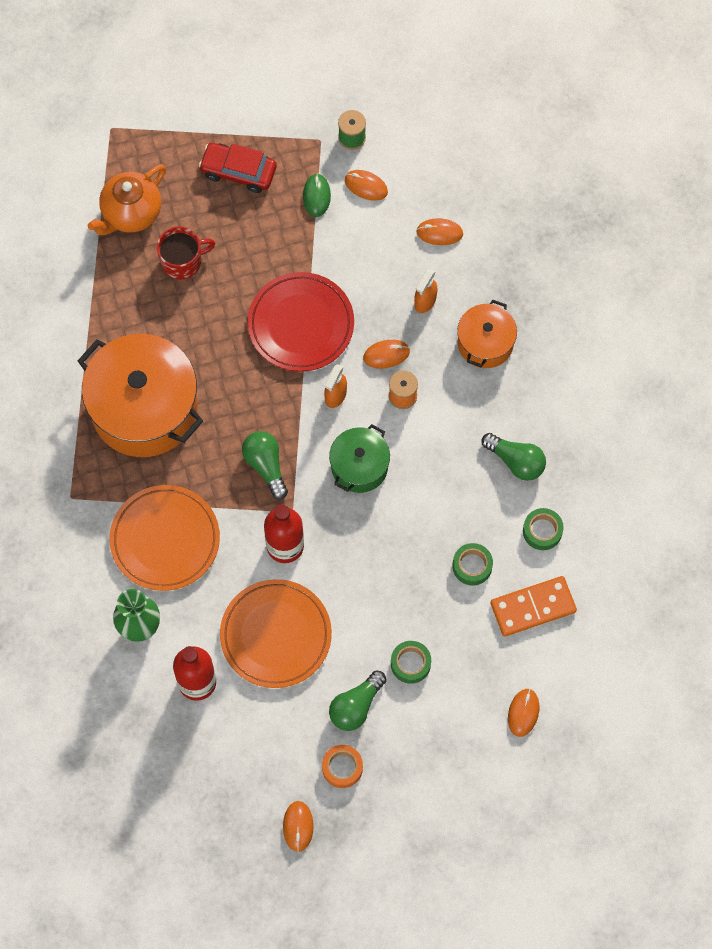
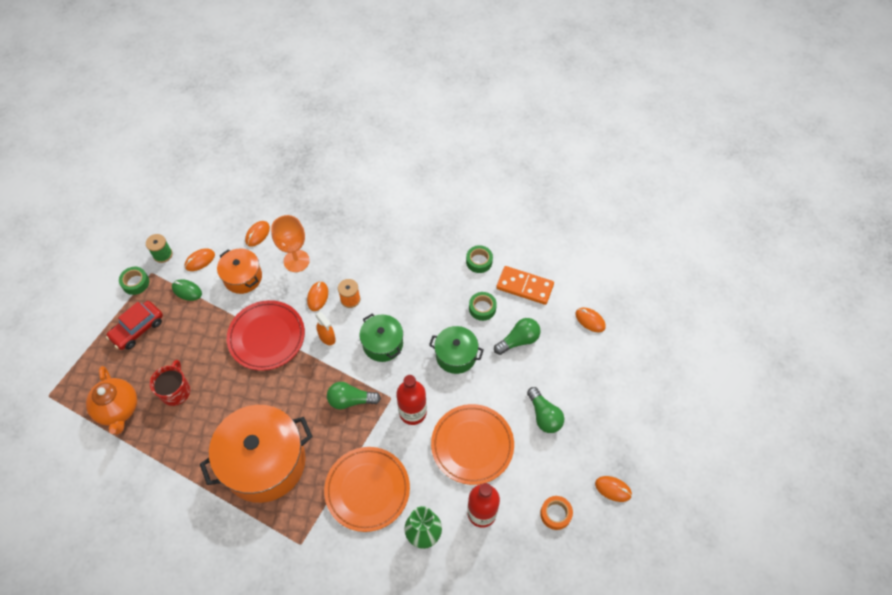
camera: 65 degrees left, 10 degrees down
(342, 767) = (583, 442): orange tape -> orange tape (555, 514)
(387, 563) = (456, 355): none -> green pot
(410, 663) = (530, 370): green tape -> green tape (135, 283)
(425, 301) = (296, 261): orange spray bottle -> orange goblet
(485, 343) = (343, 240): orange pot -> orange pot (243, 277)
(516, 461) = (427, 256): green light bulb -> green light bulb (518, 340)
(533, 607) = (524, 287): orange domino -> orange domino turned 75 degrees counterclockwise

